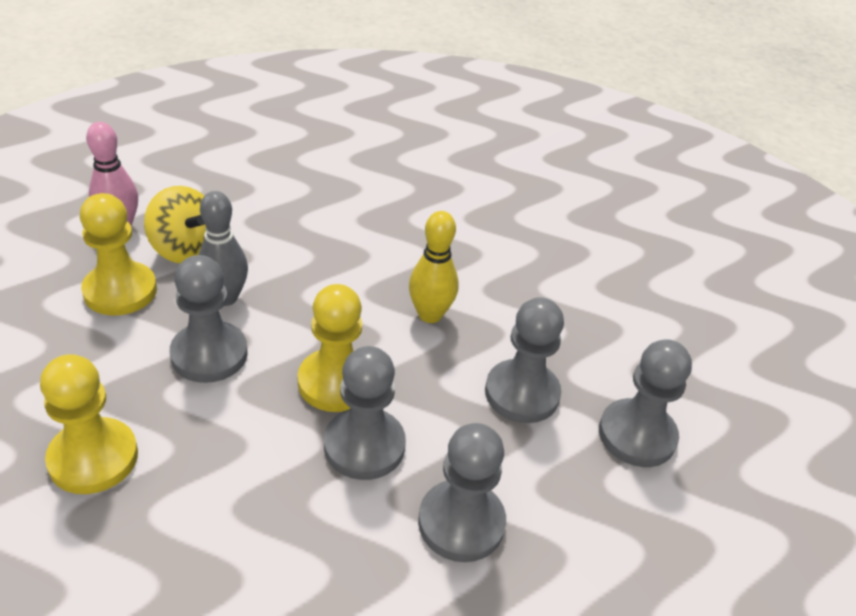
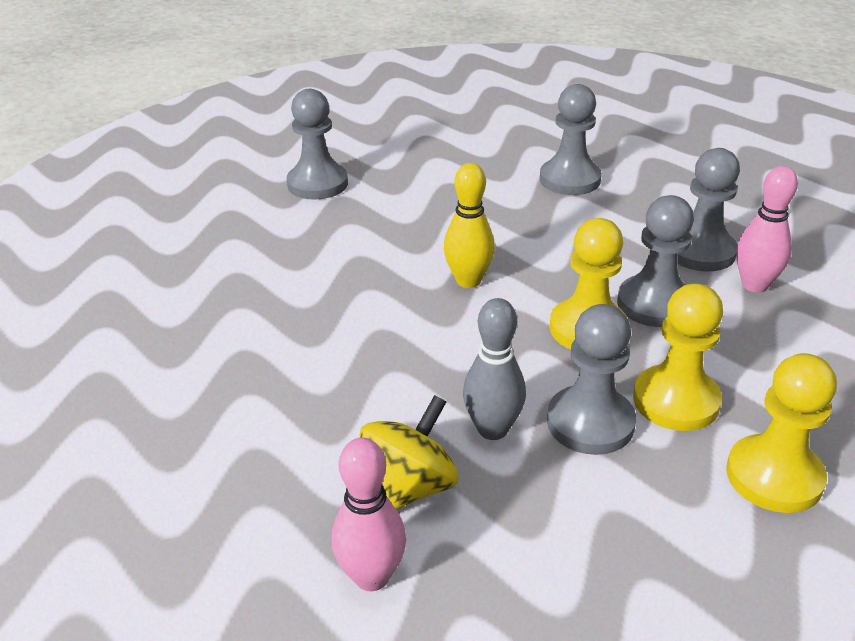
camera: 90 degrees left, 5 degrees down
(120, 291) = (514, 532): yellow pawn -> yellow pawn (676, 401)
(381, 556) = (754, 285): none -> pink bowling pin
(522, 393) = (551, 228): grey pawn -> grey pawn (317, 184)

